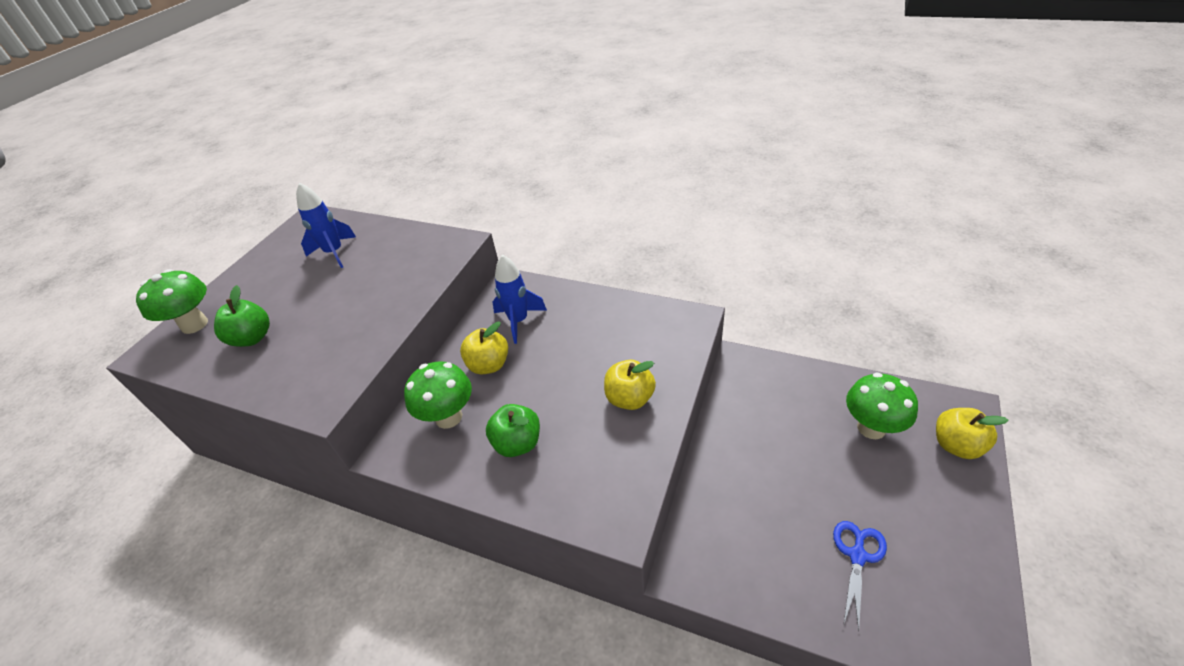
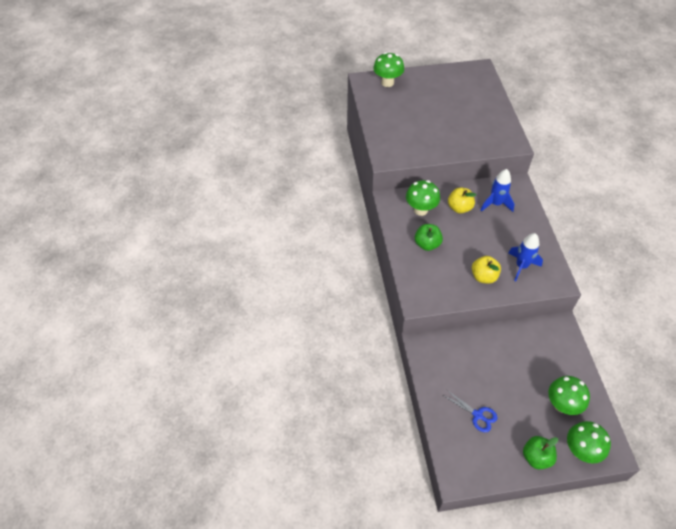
camera: 55 degrees right, 10 degrees up
(252, 338) = (396, 109): green apple -> green apple (536, 457)
(334, 253) = (466, 98): blue rocket -> blue rocket (521, 266)
(857, 556) = (477, 415): blue scissors -> blue scissors turned 45 degrees clockwise
(956, 445) = (580, 450): yellow apple -> green mushroom

